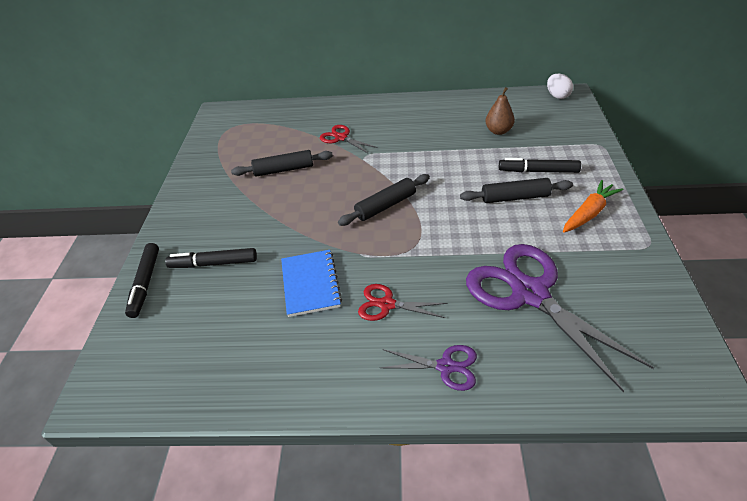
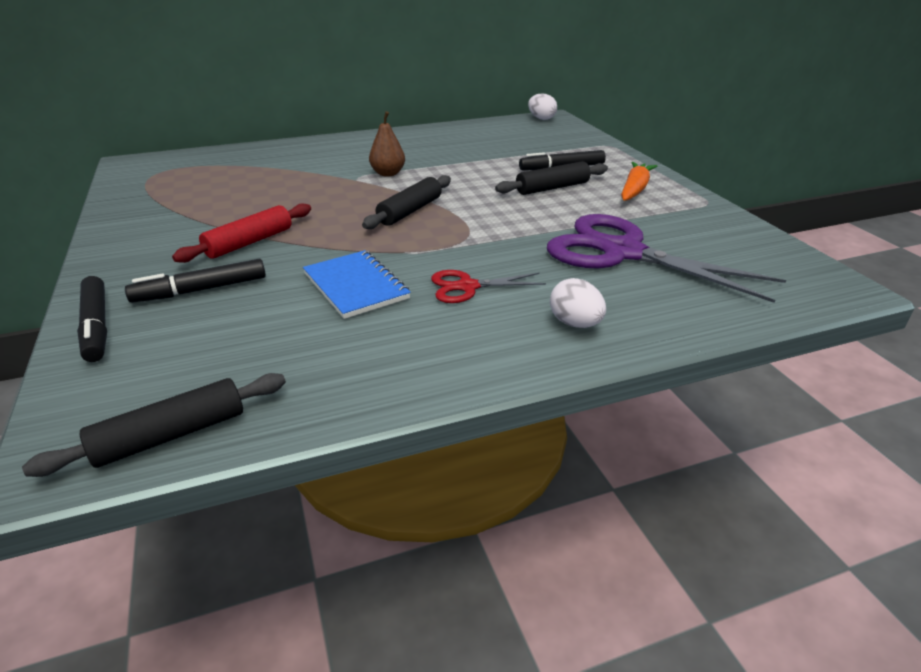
camera: 25 degrees left, 10 degrees down
(261, 219) = (249, 242): none -> red rolling pin
(284, 170) = (256, 199): black rolling pin -> black rolling pin (171, 435)
(341, 138) = (317, 167): red scissors -> none
(445, 366) = (575, 323): purple scissors -> white egg
(498, 131) = (499, 146): brown pear -> brown pear (388, 174)

